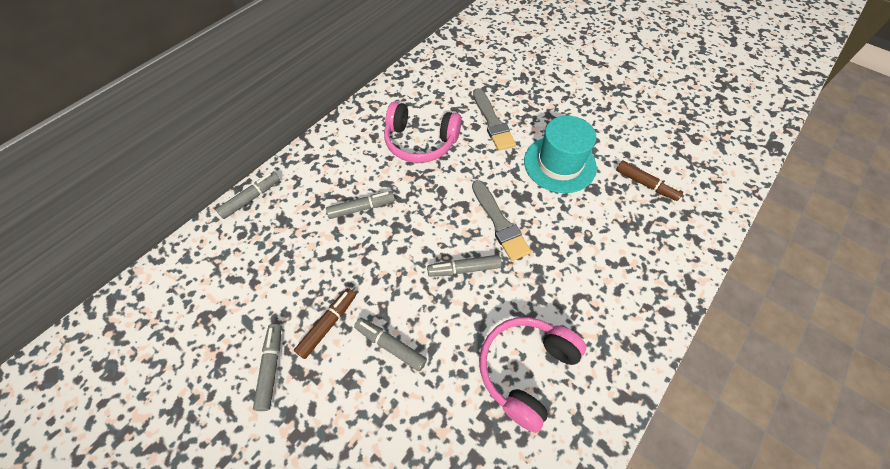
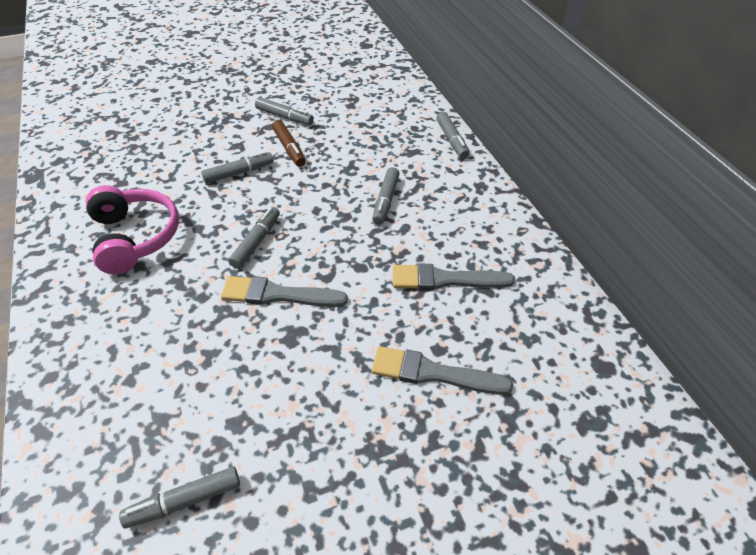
camera: 120 degrees right, 10 degrees down
(420, 142) = (445, 279): pink headphones -> grey brush
(559, 164) = (305, 409): turquoise hat -> none
(645, 184) = (184, 501): brown marker -> grey marker

